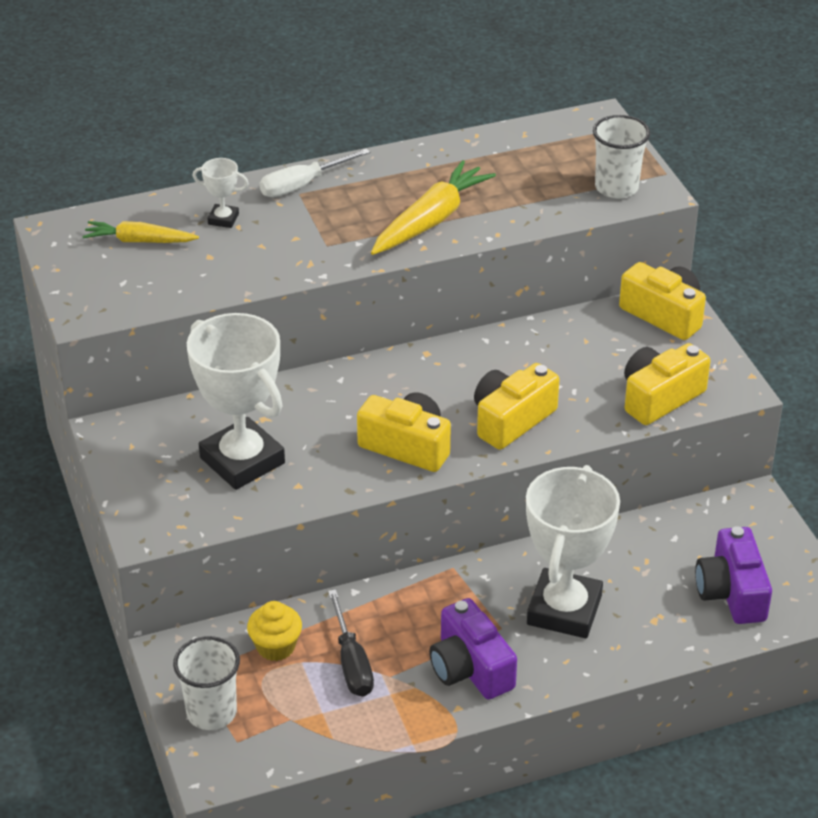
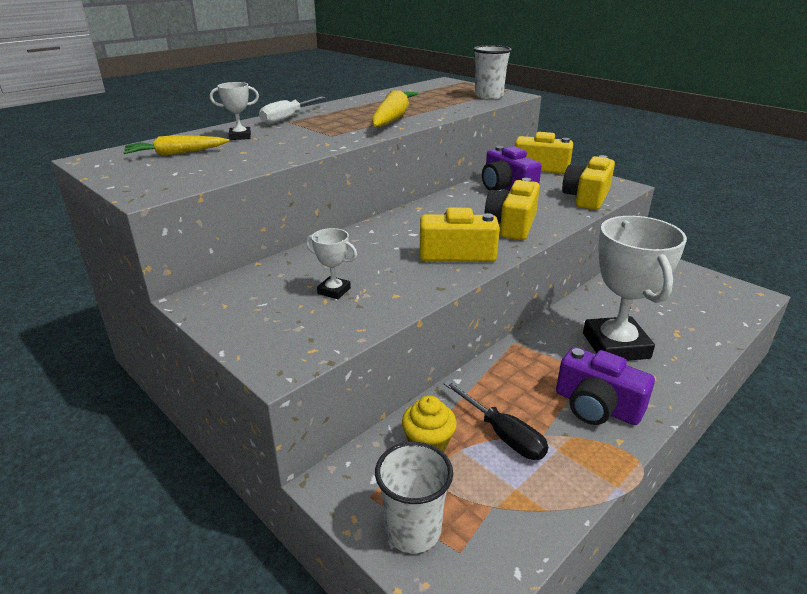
camera: 25 degrees left, 10 degrees down
(242, 460) = (334, 291): white trophy -> white trophy, size x0.43
(731, 592) = (699, 305): purple camera -> purple camera (506, 188)

